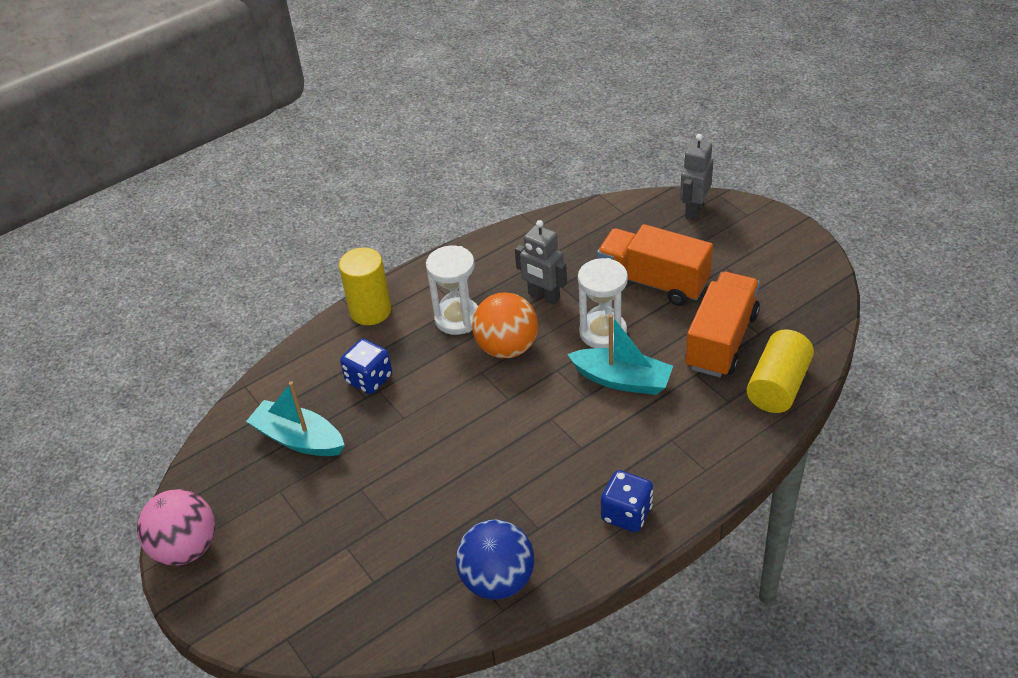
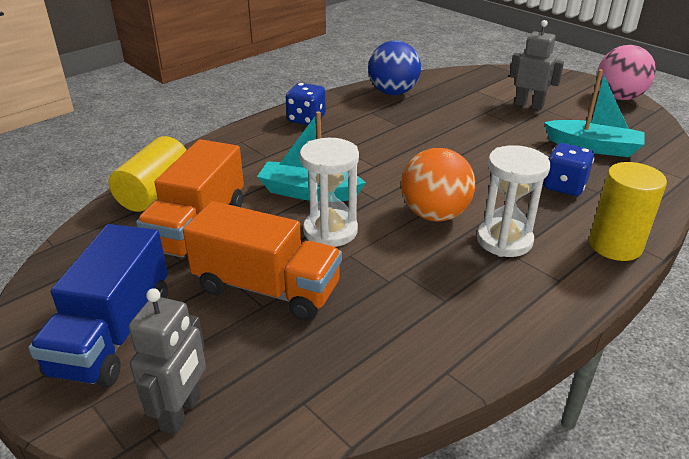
camera: 170 degrees right, 10 degrees down
(543, 296) = (408, 267): grey robot -> grey robot (529, 105)
(754, 252) = (113, 334): none -> blue truck

